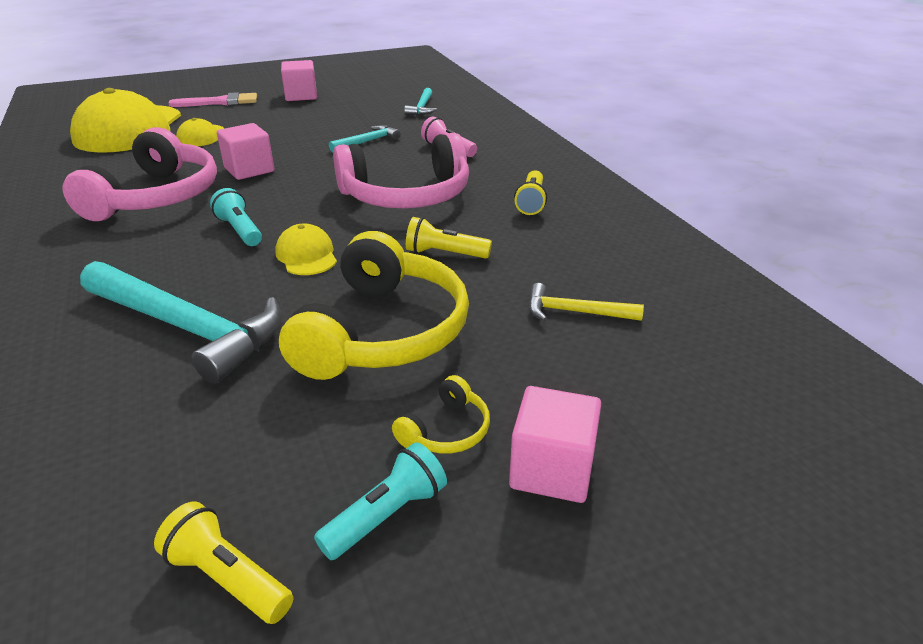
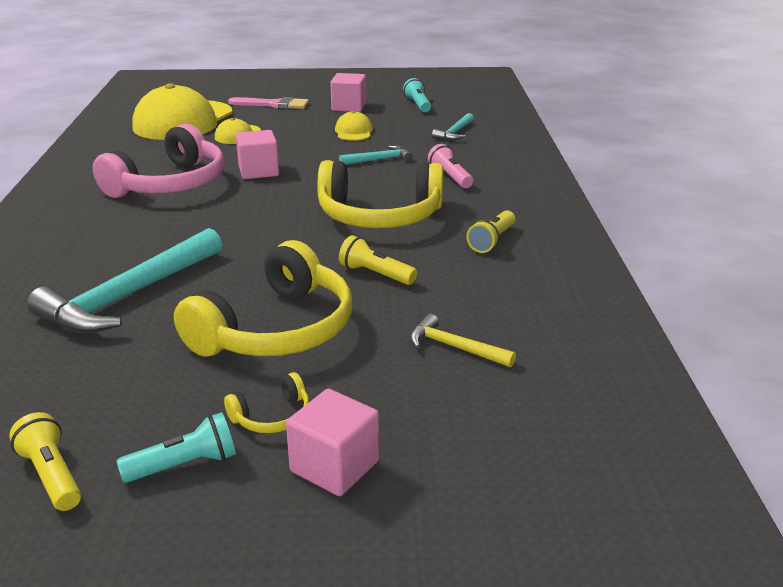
camera: 20 degrees right, 5 degrees down
(187, 328) = (129, 296): turquoise hammer -> turquoise hammer turned 75 degrees clockwise
(240, 230) = (217, 224): turquoise flashlight -> turquoise flashlight (418, 105)
(306, 255) = (257, 254): yellow cap -> yellow cap (353, 131)
(407, 195) = (379, 216): pink headphones -> yellow headphones

